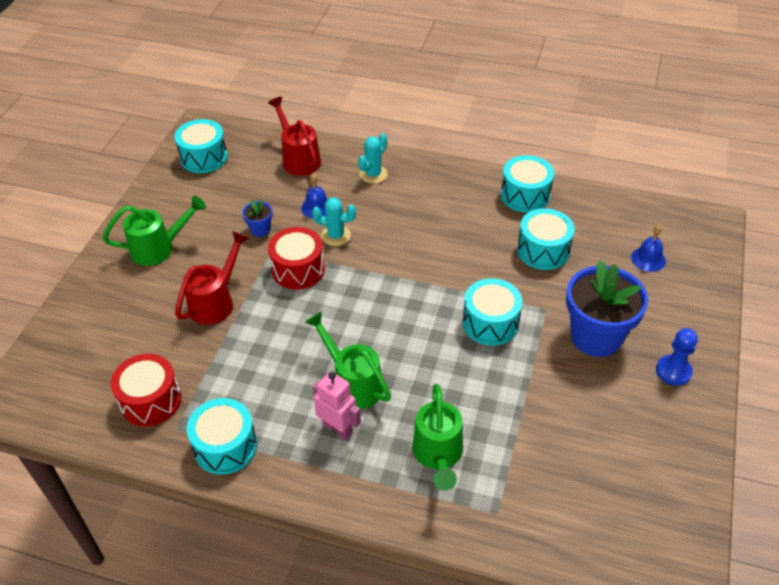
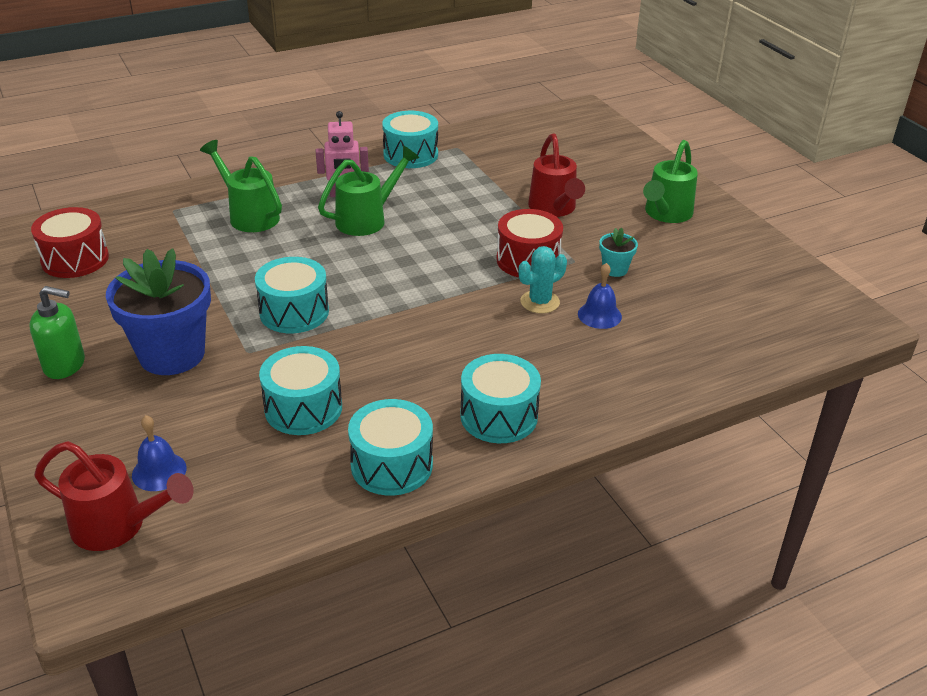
camera: 135 degrees right, 10 degrees down
(151, 400) = (497, 149): red drum -> red drum (75, 259)
(204, 157) = (788, 295): turquoise drum -> turquoise drum (499, 416)
(260, 229) = (615, 269): blue flower pot -> turquoise flower pot
(298, 159) = (703, 350): red watering can -> red watering can (118, 526)
(353, 383) = (367, 219): green watering can -> green watering can turned 45 degrees counterclockwise
(373, 174) = (600, 381): turquoise cactus -> none
(673, 371) = (65, 365): blue pawn -> green soap dispenser

